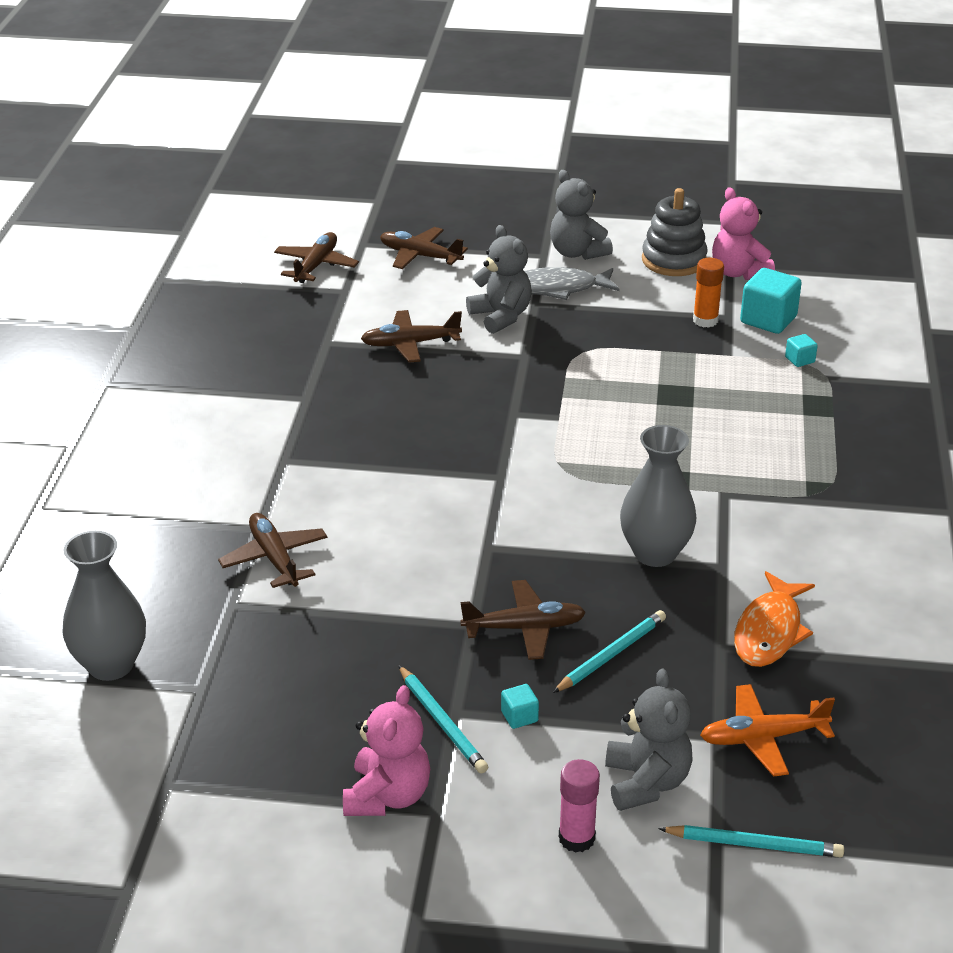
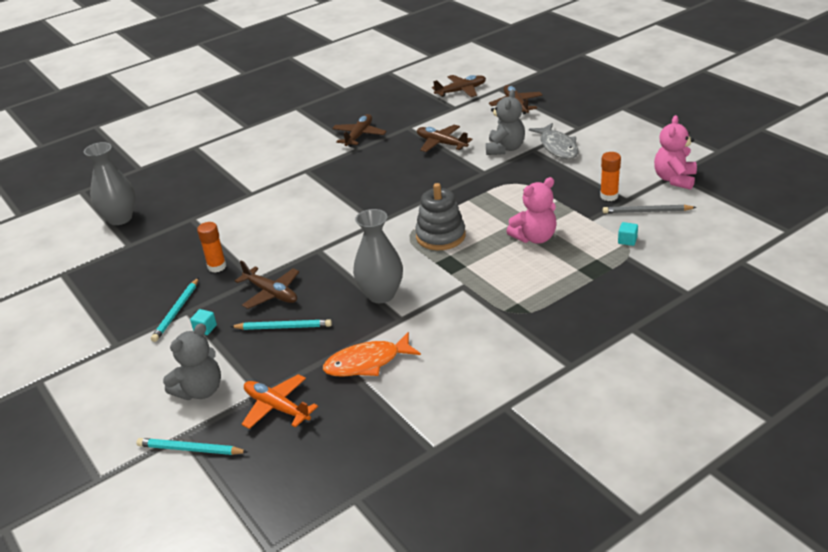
camera: 50 degrees right, 0 degrees up
(274, 558) = (235, 209): brown plane -> brown plane (359, 135)
(387, 796) = (111, 327): pink teddy bear -> pink teddy bear (534, 237)
(391, 640) = (217, 266): none -> orange glue stick
(558, 288) = (557, 147): grey fish -> grey fish turned 150 degrees counterclockwise
(576, 838) = (138, 393): pink glue stick -> none
(577, 252) = (599, 133): grey teddy bear -> none
(673, 260) = (647, 158): grey stacking toy -> grey stacking toy (440, 236)
(754, 844) = (190, 449): turquoise pencil -> turquoise pencil turned 135 degrees clockwise
(768, 320) = (647, 211): turquoise cube -> grey pencil

